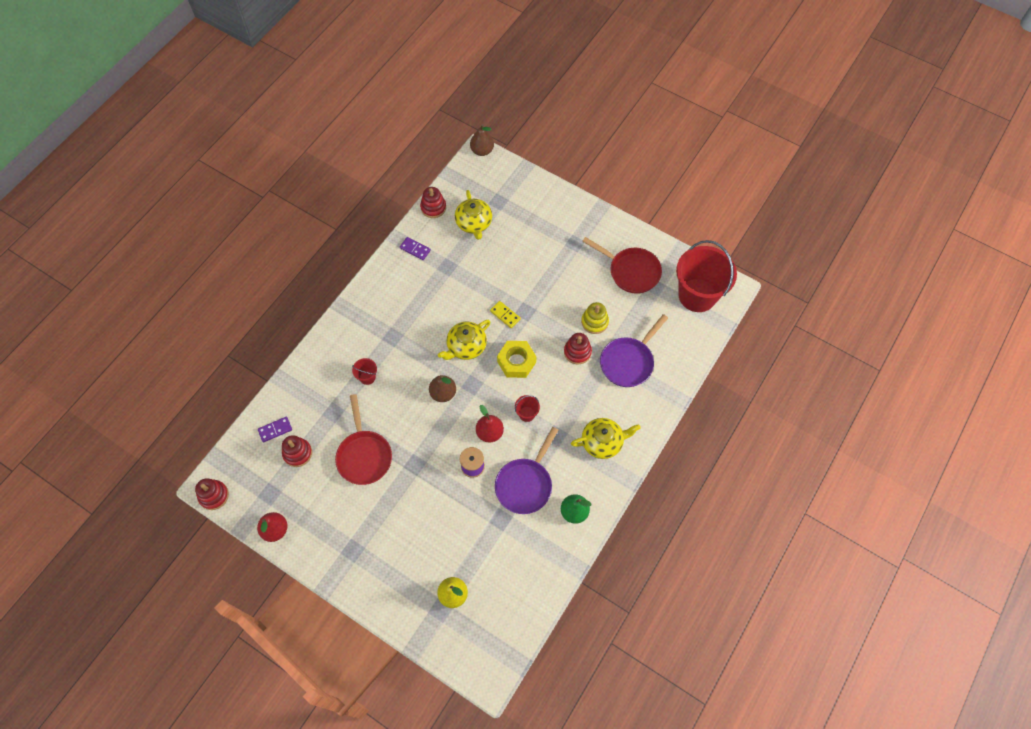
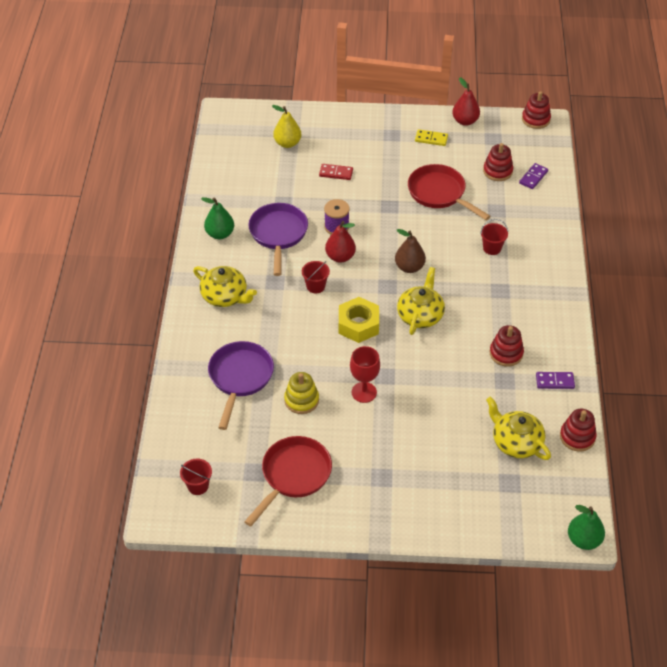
camera: 150 degrees right, 15 degrees down
(434, 529) = (336, 173): none -> red domino
(482, 150) = (583, 540): brown pear -> green pear
(505, 315) = (403, 362): yellow domino -> yellow domino (431, 139)
(548, 306) = (364, 392): none -> red goblet
(577, 352) = (301, 362): red stacking toy -> red stacking toy (506, 353)
(603, 442) = (225, 296): yellow teapot -> yellow teapot turned 105 degrees counterclockwise
(631, 271) = (293, 476): red pan -> red pan turned 120 degrees clockwise
(697, 295) = (198, 486): red bucket -> red bucket, size x0.41

